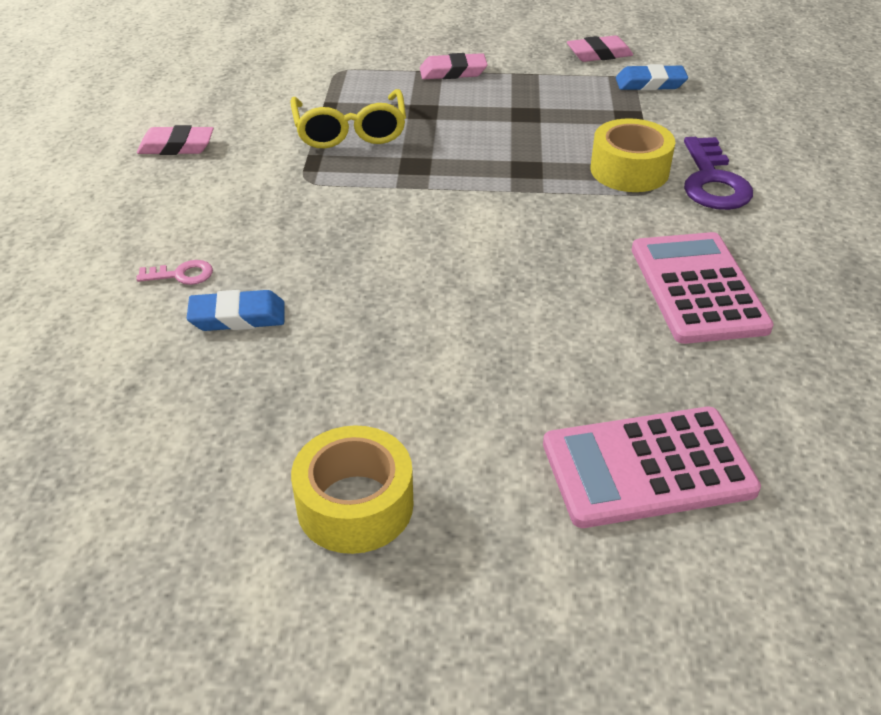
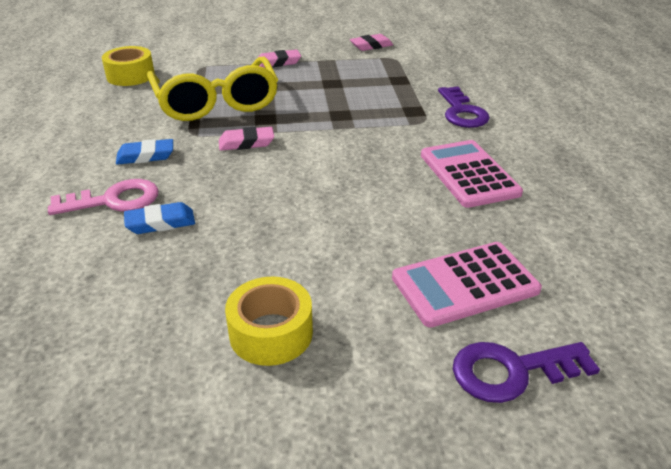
camera: 10 degrees left, 5 degrees down
(176, 146) = (94, 121): pink eraser -> pink eraser (246, 143)
(181, 275) = (114, 200): pink key -> pink key, size x1.98
(350, 131) = (216, 102): yellow glasses -> yellow glasses, size x1.58
(629, 170) = (407, 110): yellow tape -> yellow tape (130, 76)
(650, 83) = (408, 60): blue eraser -> blue eraser (145, 156)
(683, 613) = (511, 371): none -> purple key

